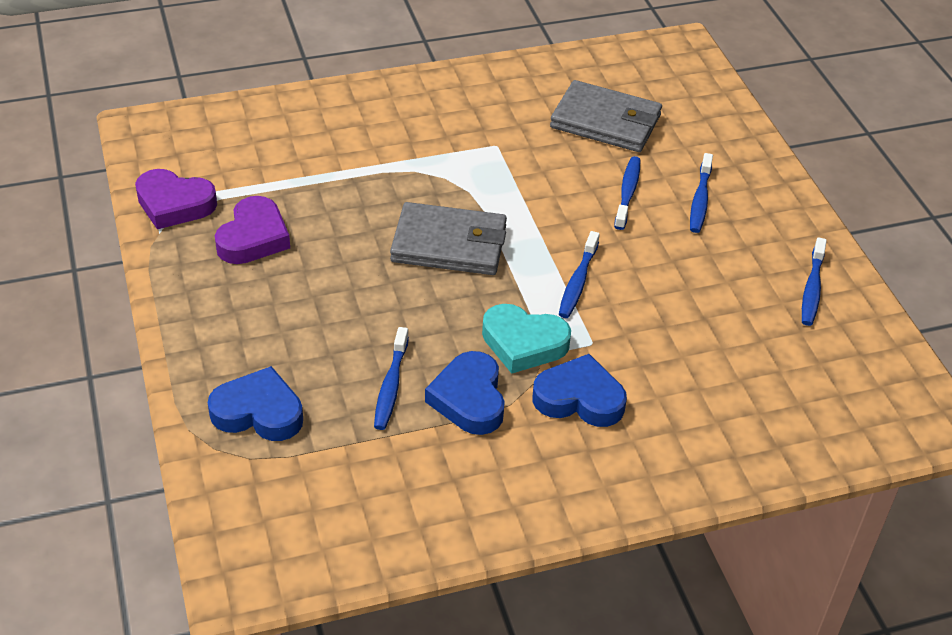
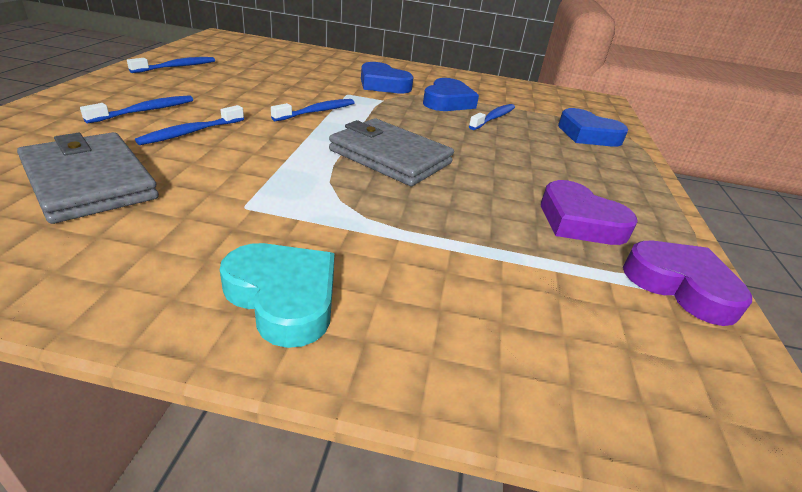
camera: 155 degrees left, 10 degrees down
(253, 237) = (579, 221): purple heart -> purple heart turned 90 degrees counterclockwise
(523, 343) = (390, 105): turquoise heart -> turquoise heart (284, 298)

